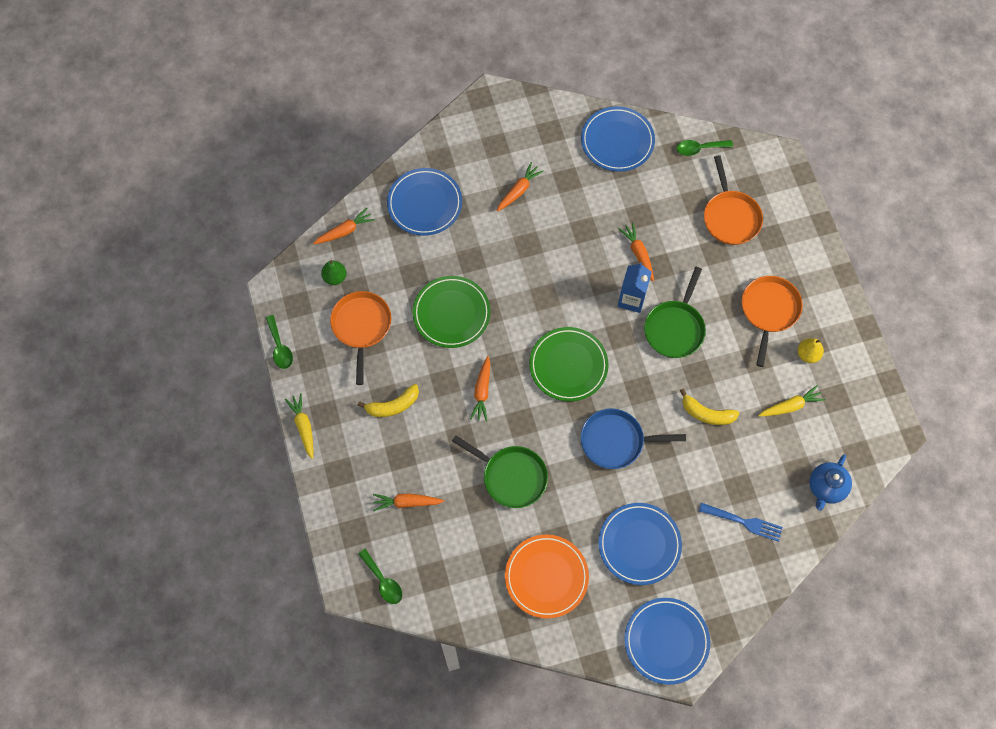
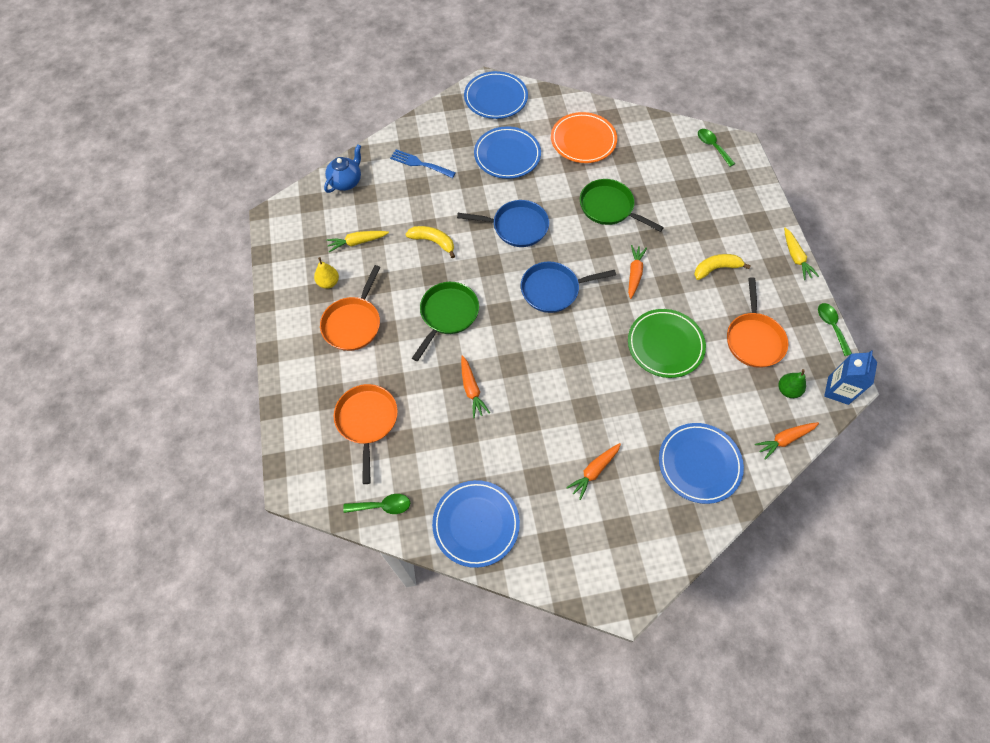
camera: 175 degrees left, 5 degrees down
(406, 502) = (698, 196): orange carrot -> none
(568, 365) = (553, 289): green plate -> blue pan
(631, 299) = (485, 344): blue carton -> blue carton (838, 390)

